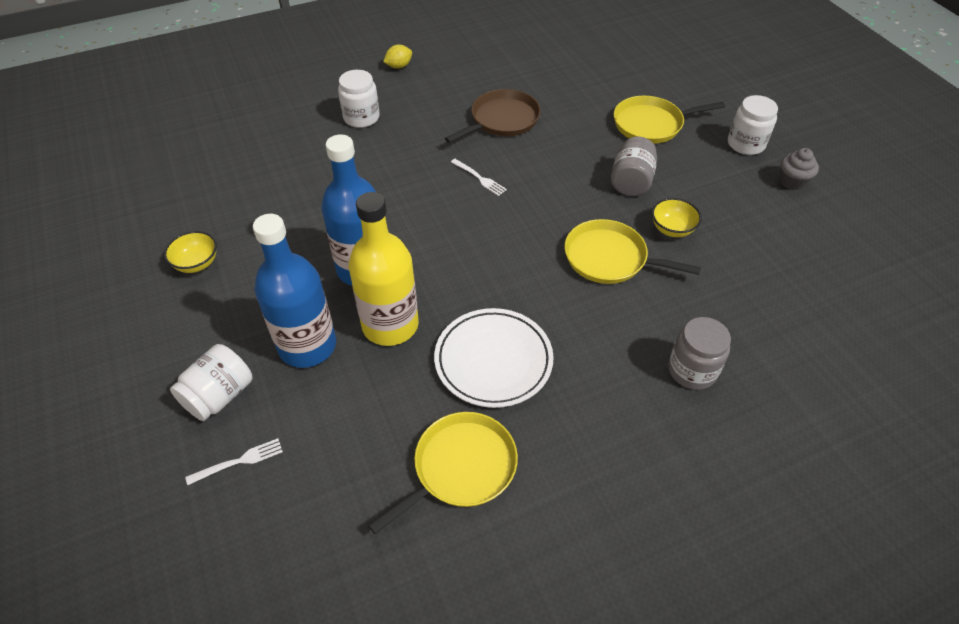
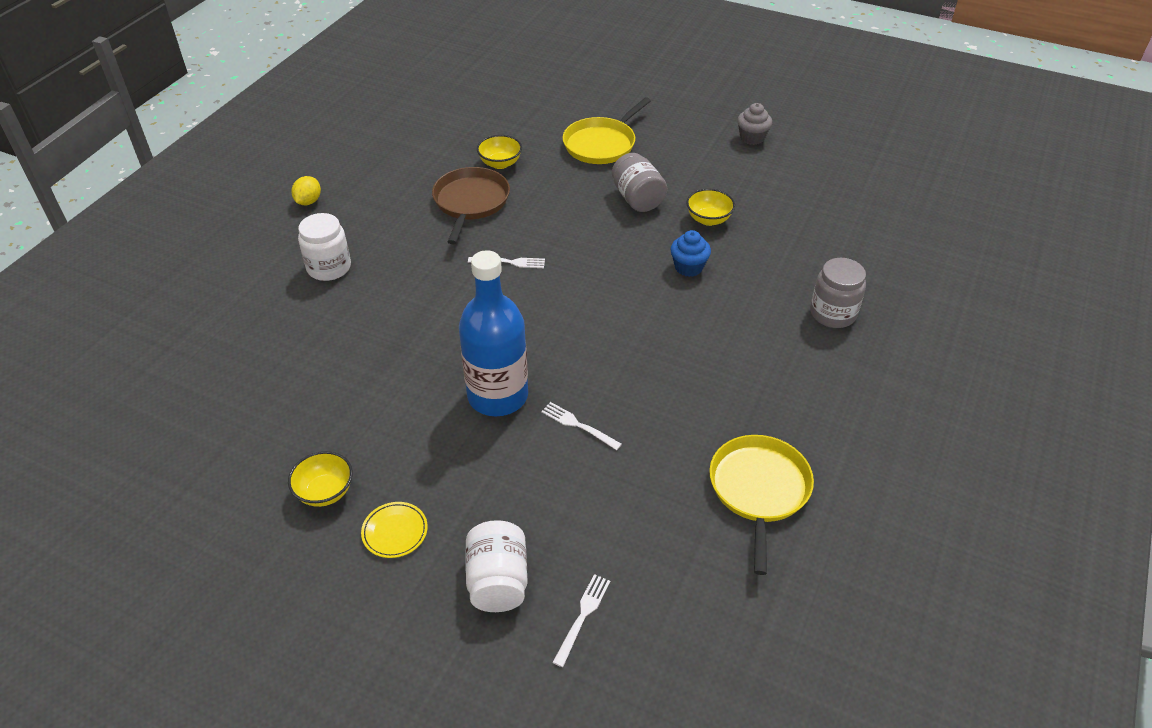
camera: 40 degrees left, 5 degrees down
(203, 317) = (395, 532): none -> yellow plate
(307, 346) = (526, 488): blue bottle -> none
(390, 325) = (578, 425): yellow bottle -> white fork
(493, 360) = (691, 397): white plate -> none
(555, 102) = (500, 163): none -> yellow bowl
(610, 258) = (688, 267): yellow pan -> blue cupcake
(746, 144) = (689, 125): white jar -> none

